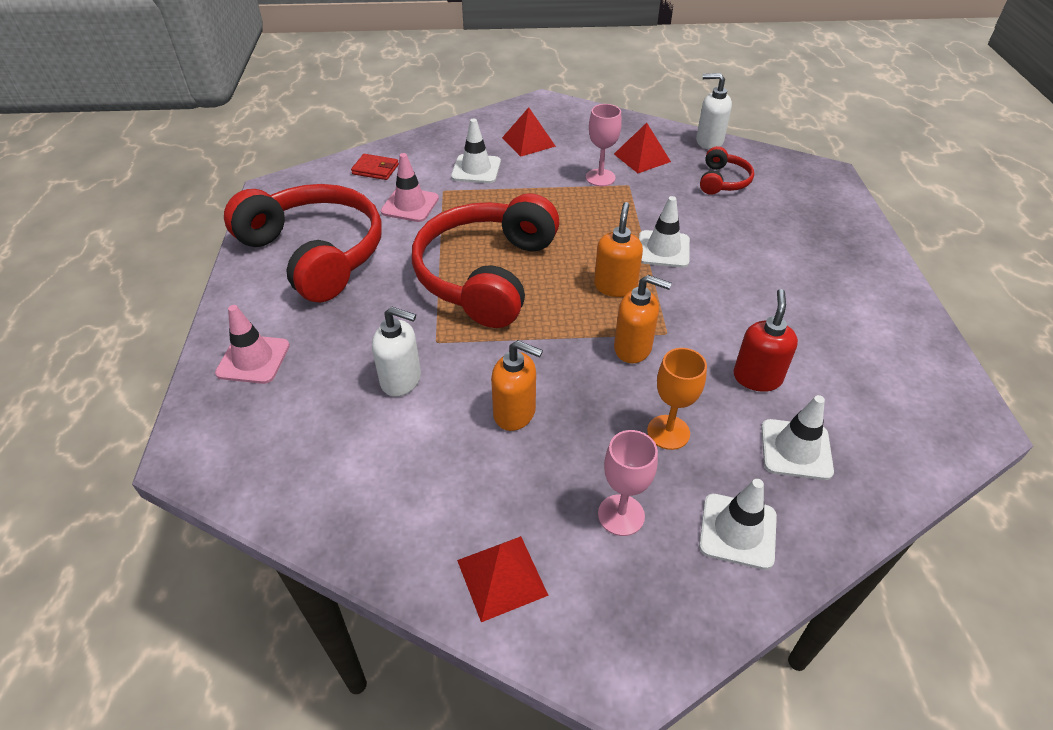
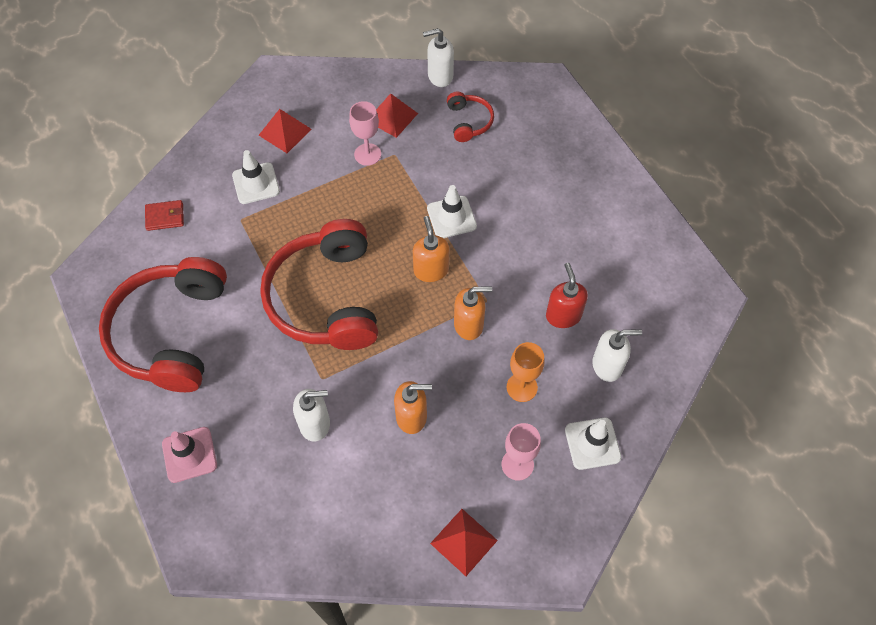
camera: 25 degrees left, 15 degrees up
(315, 254) = (171, 332): red headphones -> red headphones turned 105 degrees counterclockwise
(410, 205) = (221, 247): pink traffic cone -> none
(796, 449) = (607, 365): white traffic cone -> white soap dispenser

